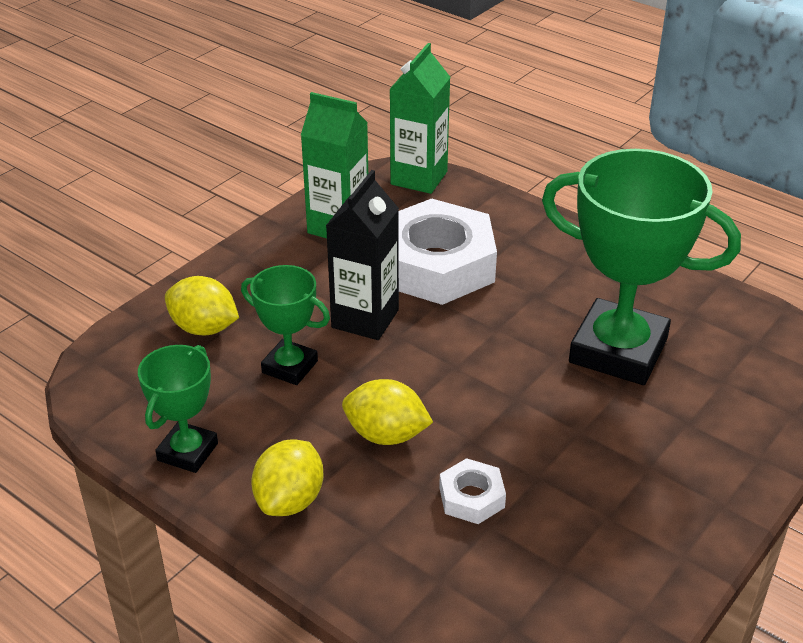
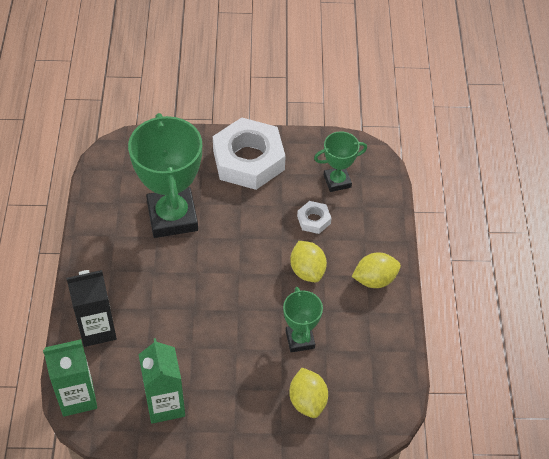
camera: 130 degrees left, 15 degrees up
(188, 452) = (387, 338): green trophy -> green trophy (337, 181)
(365, 319) = (236, 333): black carton -> black carton (97, 329)
(436, 265) = (163, 331): white nut -> white nut (248, 160)

